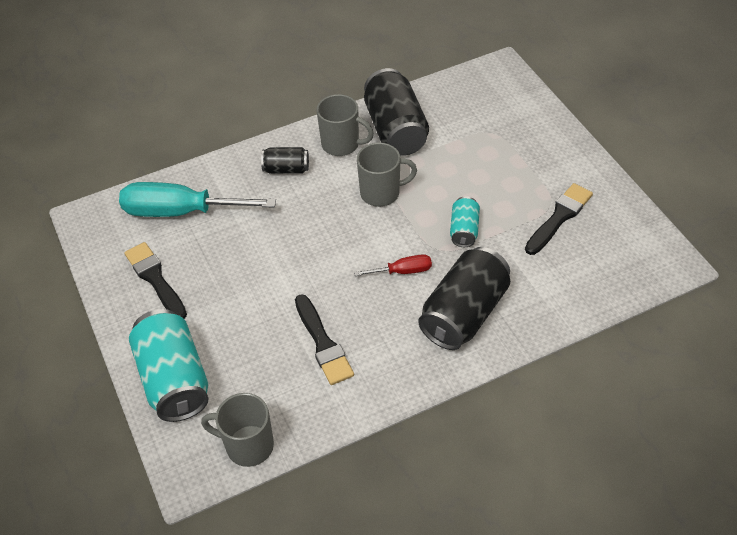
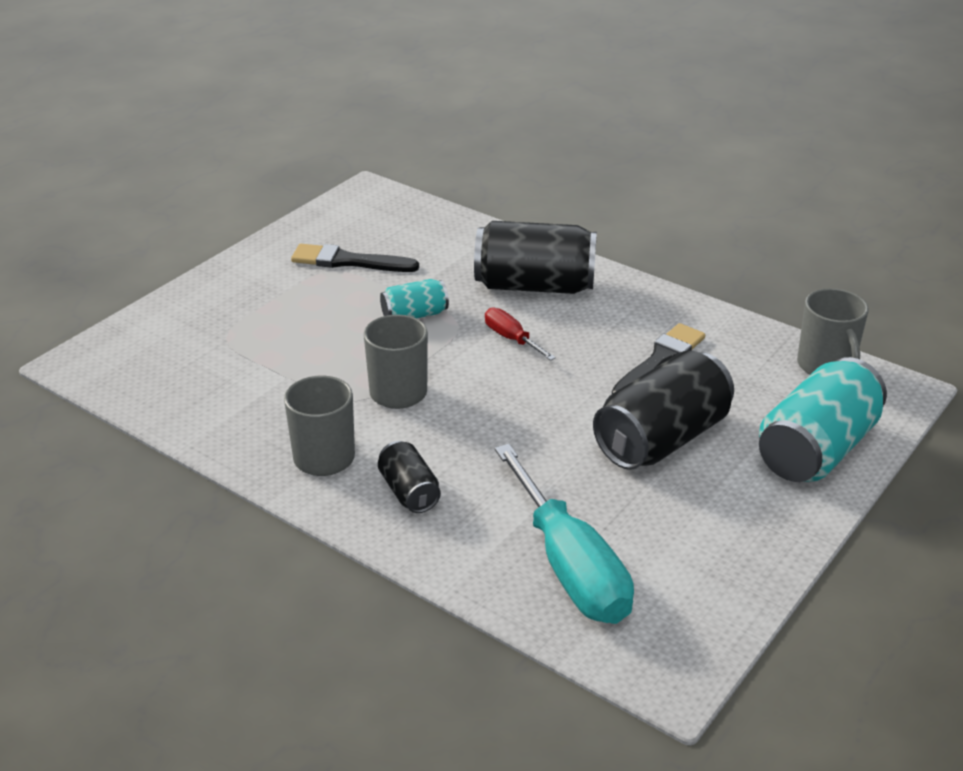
camera: 120 degrees left, 15 degrees down
(155, 279) = (703, 535): black brush -> none
(395, 130) = (263, 417): black can -> black can (662, 439)

